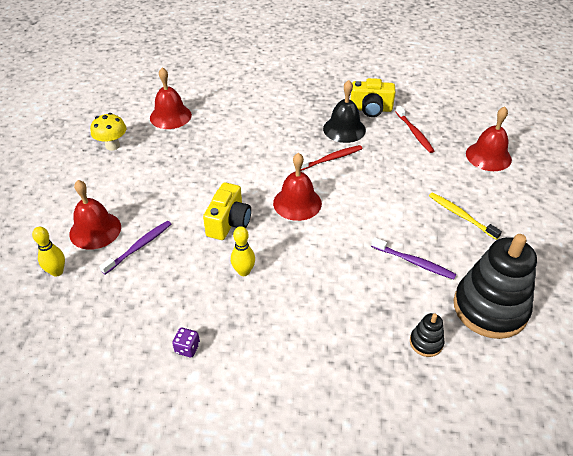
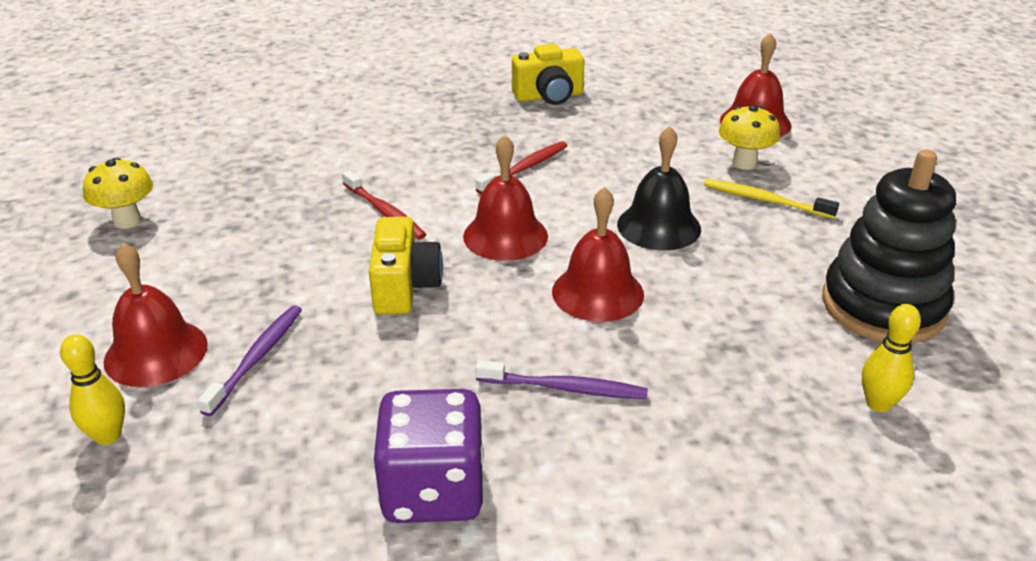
camera: 20 degrees left, 10 degrees down
(170, 116) = (217, 161): red bell -> red bell (597, 292)
(187, 348) = (433, 490): purple dice -> purple dice, size x2.43
(244, 271) = (470, 350): yellow bowling pin -> yellow bowling pin (878, 404)
(344, 129) = (523, 127): black bell -> black bell (659, 226)
(414, 133) = (633, 114): red toothbrush -> red toothbrush (385, 212)
(414, 262) = (737, 273): purple toothbrush -> purple toothbrush (565, 388)
(426, 342) = (822, 374): black stacking toy -> none
(463, 185) = (744, 163): none -> yellow mushroom

